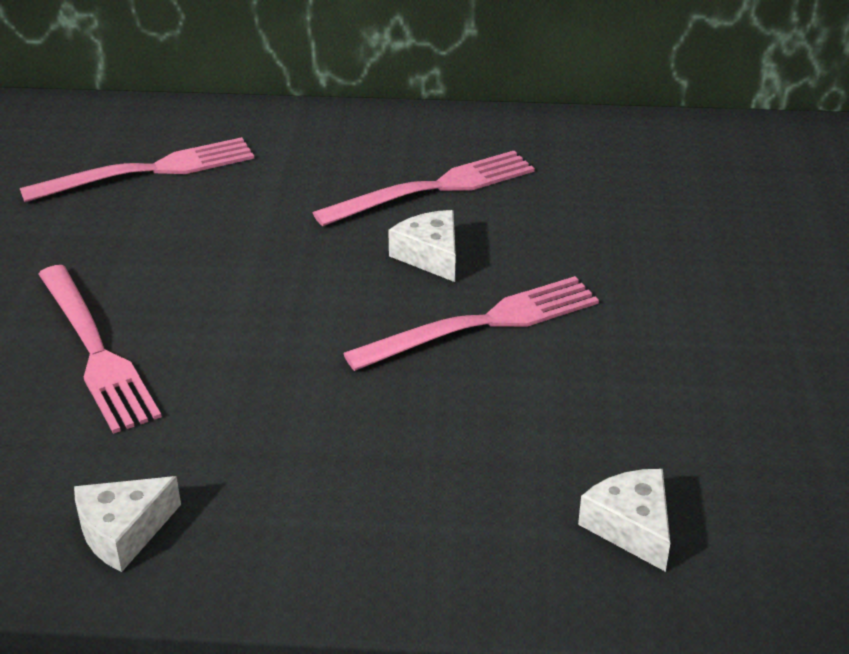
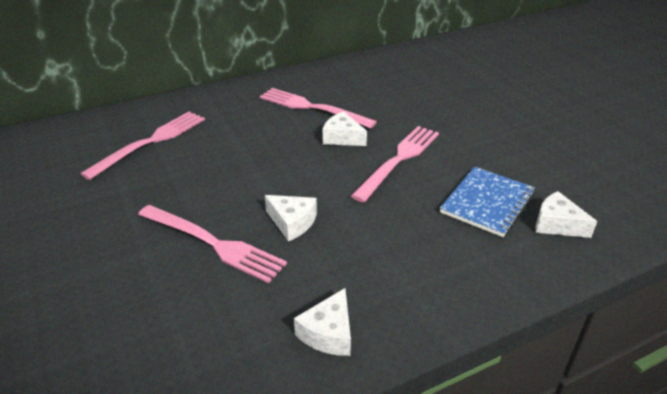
camera: 30 degrees left, 0 degrees up
(224, 362) = (292, 222): none -> white cheese
(434, 189) = (312, 108): pink fork -> pink fork turned 90 degrees counterclockwise
(551, 447) = (487, 203): none -> blue notebook

